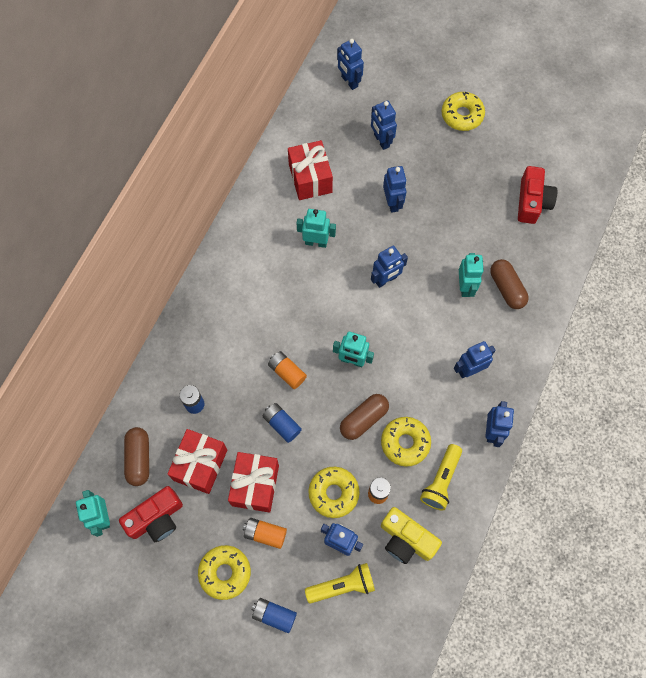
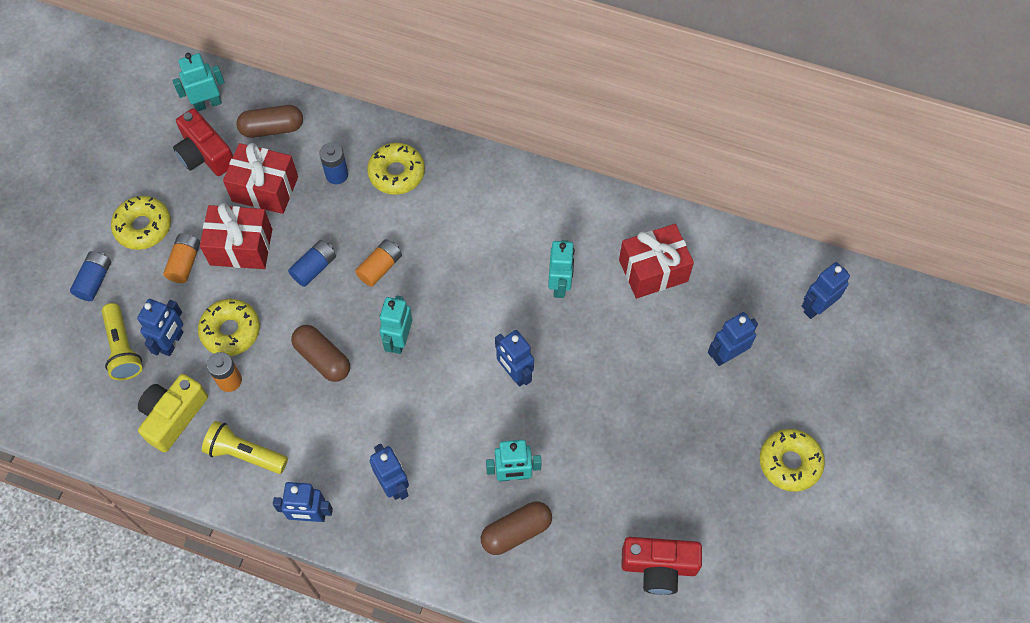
camera: 85 degrees right, 5 degrees down
(392, 203) = (631, 375): blue robot -> none
(405, 443) = (293, 408): yellow donut -> yellow donut (396, 173)

